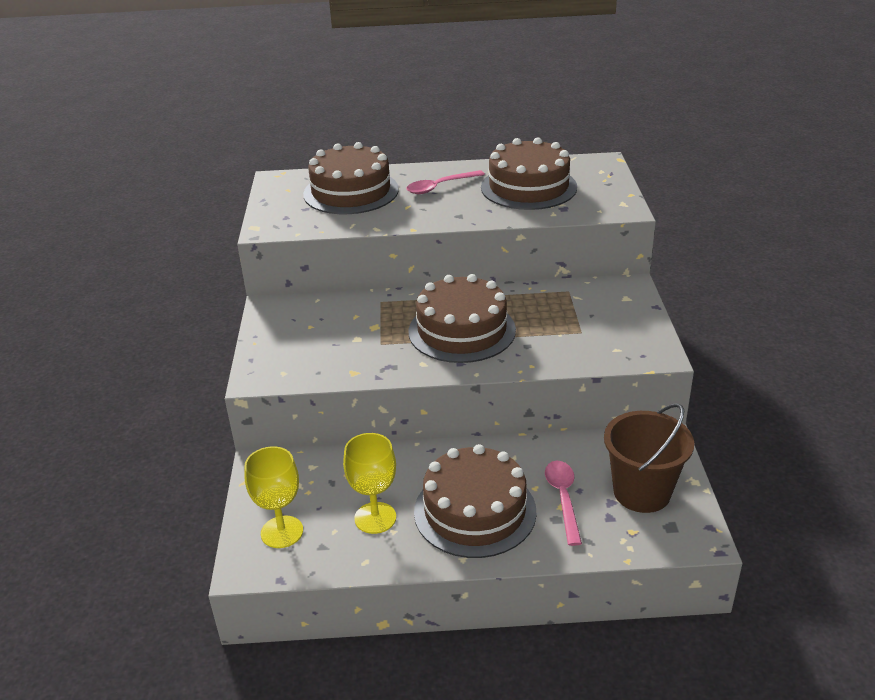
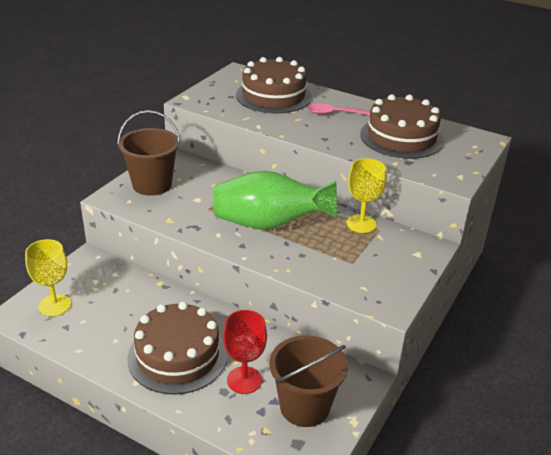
camera: 30 degrees right, 0 degrees up
(288, 344) = (152, 185): none -> brown bucket
(375, 518) = (114, 326): yellow goblet -> yellow goblet (361, 224)
(462, 330) = (269, 224): brown cake -> green vase
(563, 499) = (244, 380): pink spoon -> red goblet

